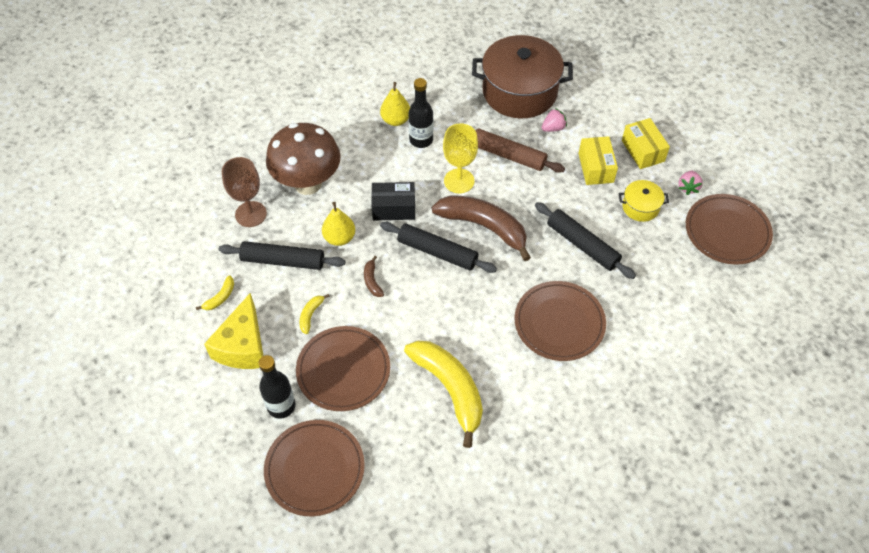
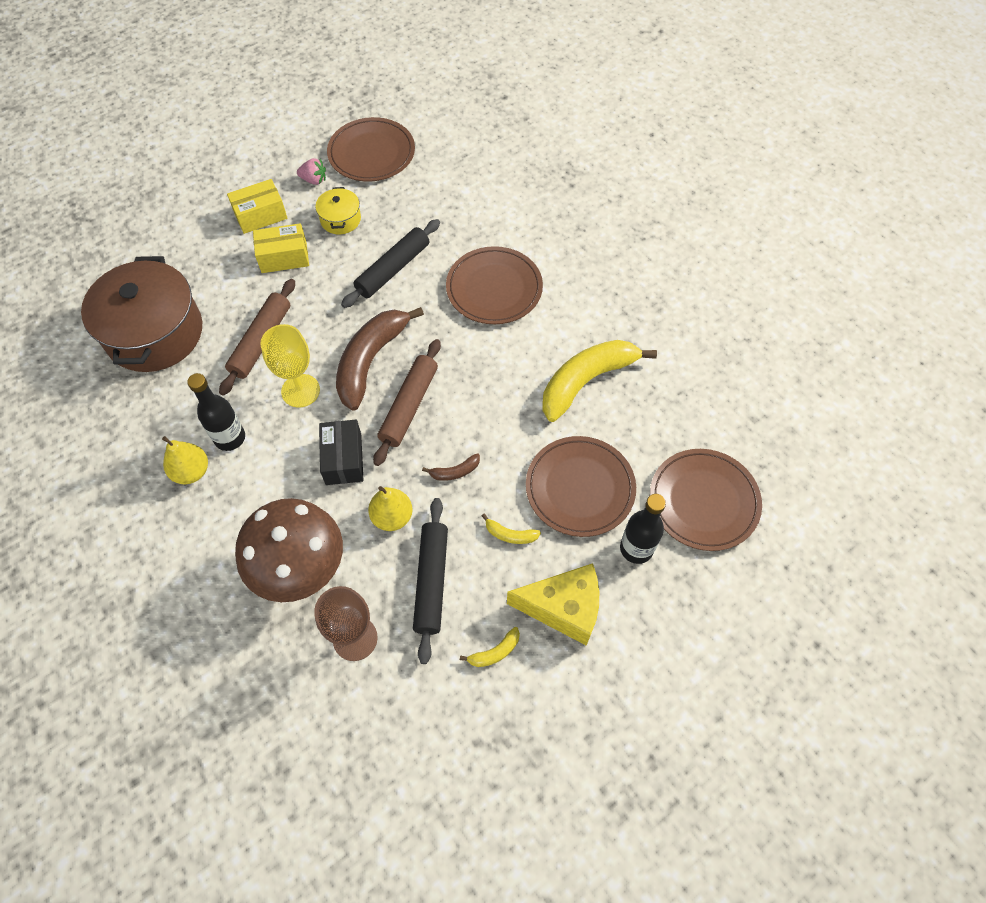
camera: 95 degrees left, 5 degrees up
(220, 297) = (495, 652): yellow banana -> yellow banana turned 120 degrees clockwise
(437, 252) = (409, 406): black rolling pin -> brown rolling pin
(553, 128) = (220, 297): pink strawberry -> none

